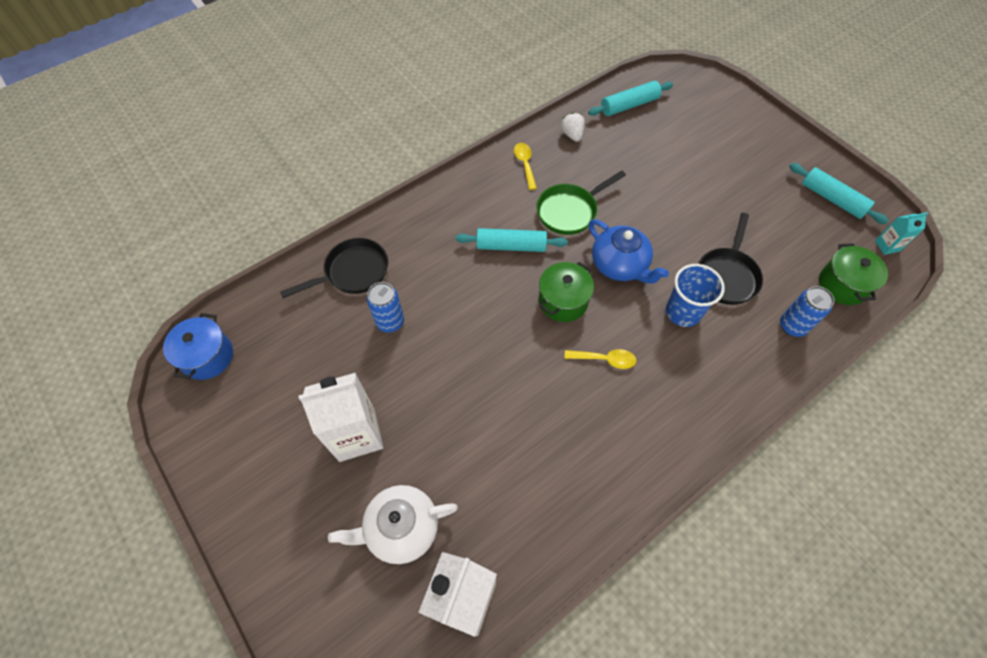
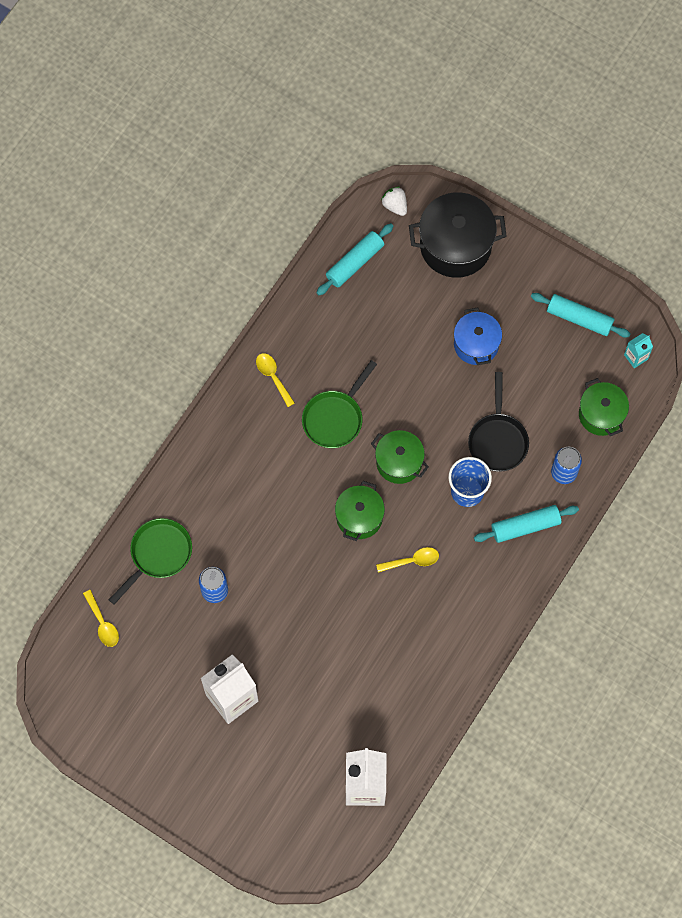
camera: 20 degrees left, 10 degrees up
(207, 356) = (71, 678): blue pot -> blue pot (476, 344)
(267, 316) = (102, 623): none -> yellow spoon
(353, 272) = (158, 554): black pan -> green pan
(401, 528) = (299, 755): white teapot -> none
(511, 246) = (293, 476): turquoise rolling pin -> turquoise rolling pin (525, 526)
(572, 135) = (308, 323): white strawberry -> white strawberry (395, 205)
(619, 265) = (399, 462): blue teapot -> green pot
(723, 116) = (455, 245): none -> black pot

